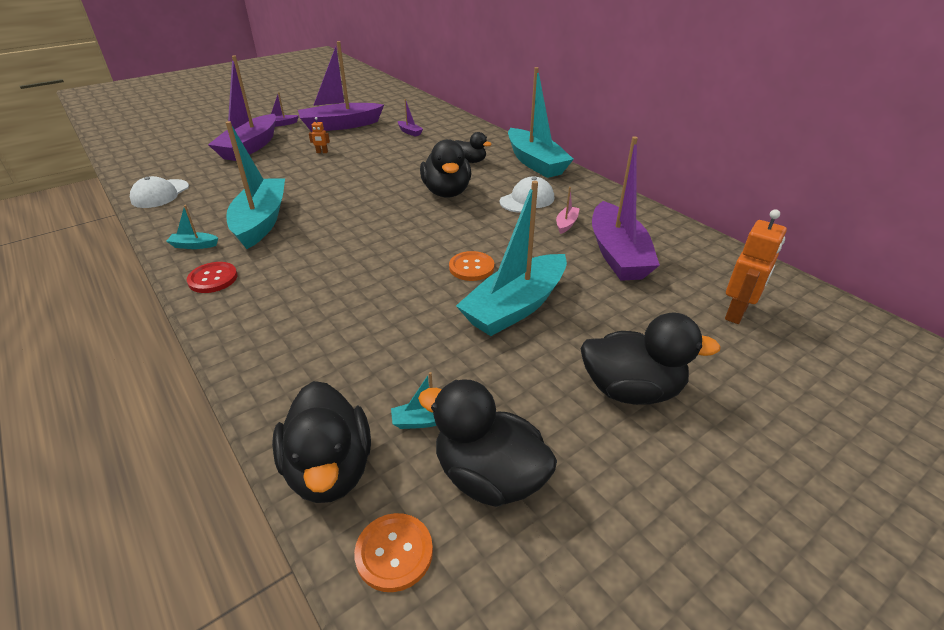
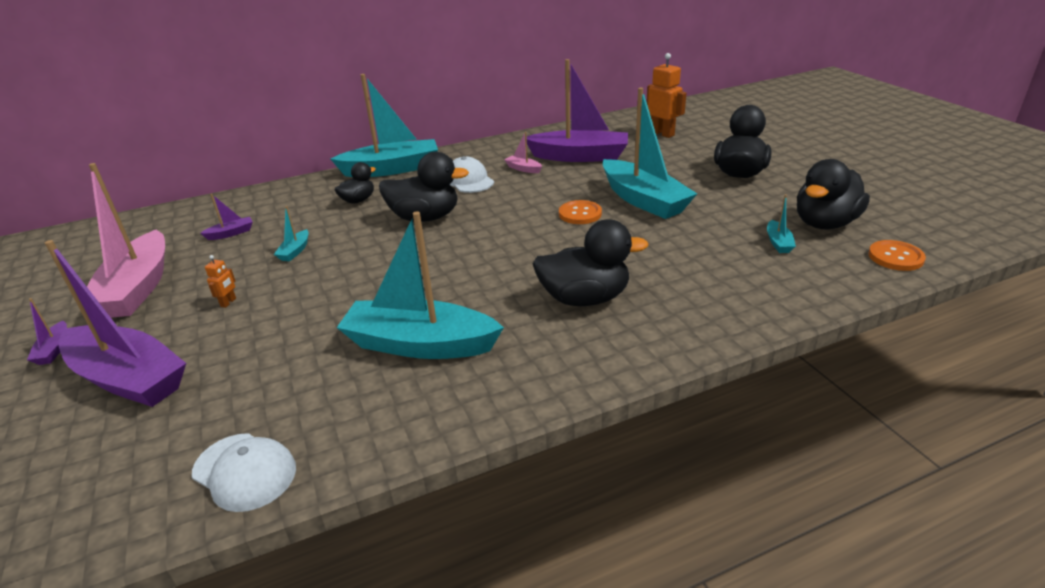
camera: 75 degrees left, 5 degrees down
(194, 245) = (459, 400): turquoise boat -> turquoise boat (295, 251)
(213, 279) = (553, 372): red button -> none
(329, 469) = (835, 281): black duck -> black duck (584, 298)
(340, 125) = (138, 288): purple boat -> pink boat

